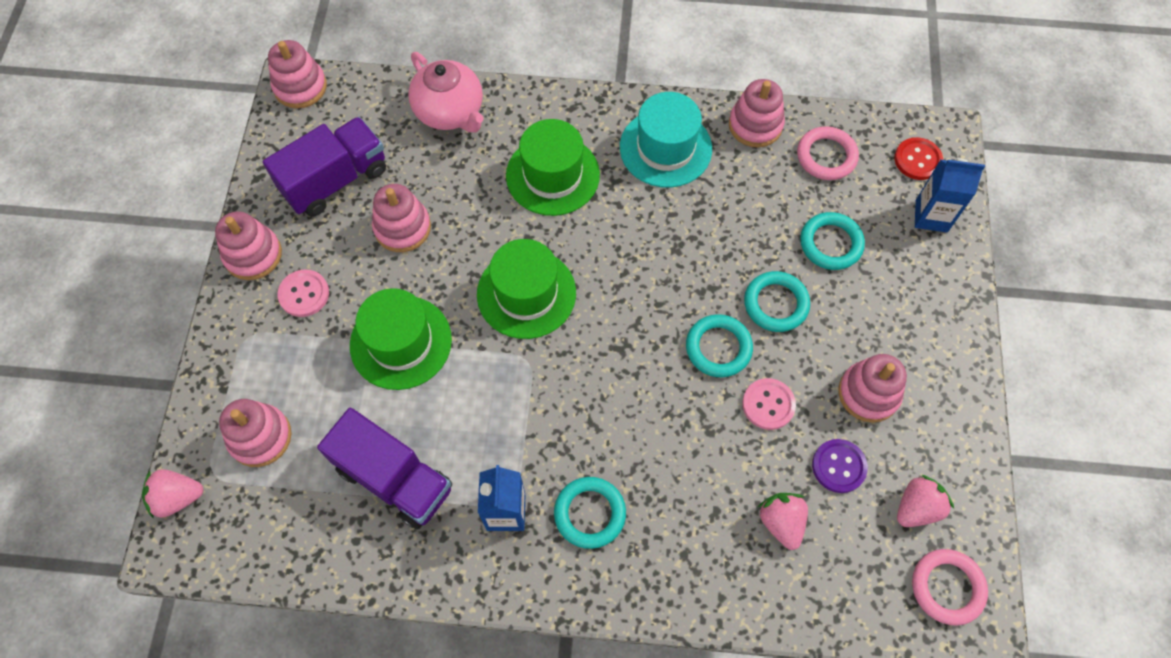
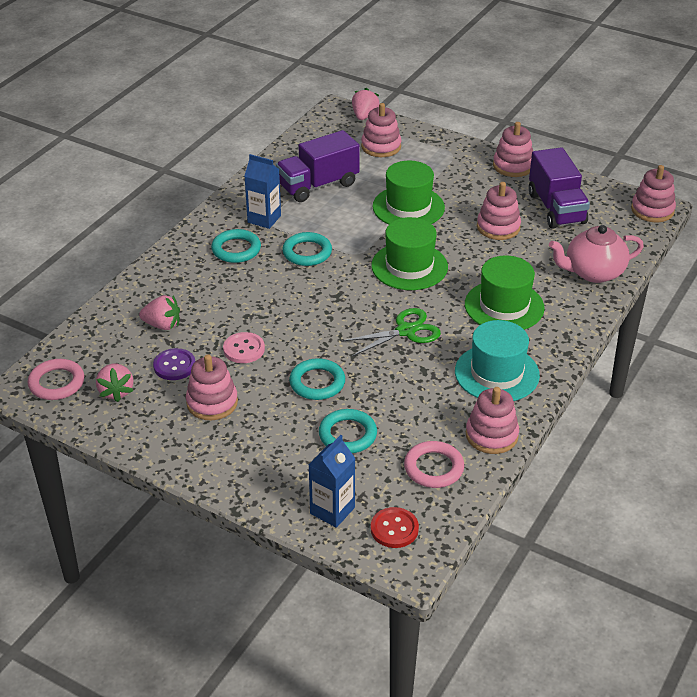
camera: 115 degrees right, 25 degrees down
(304, 294) = (470, 179): pink button -> none
(645, 252) = (406, 331): none -> green scissors
(718, 348) = (304, 341): turquoise ring -> turquoise ring (307, 252)

